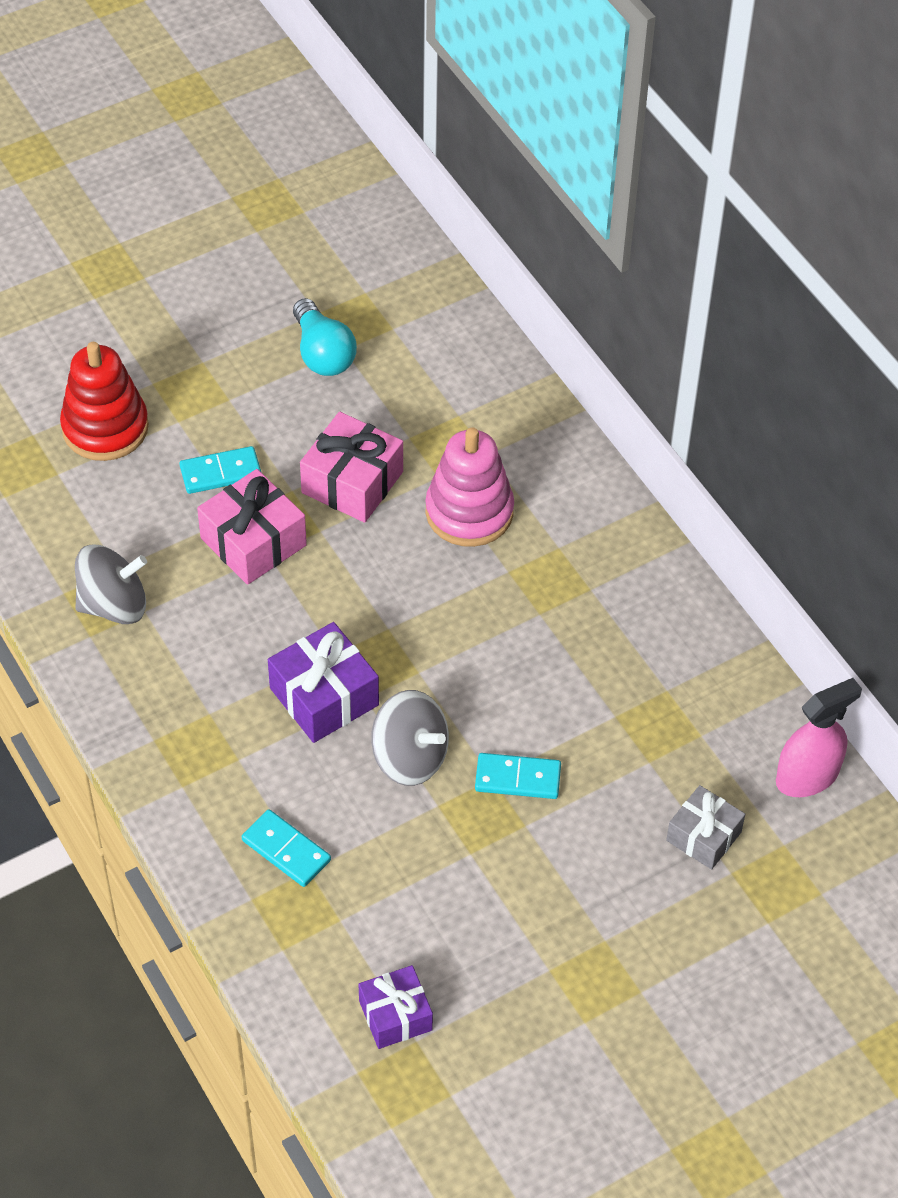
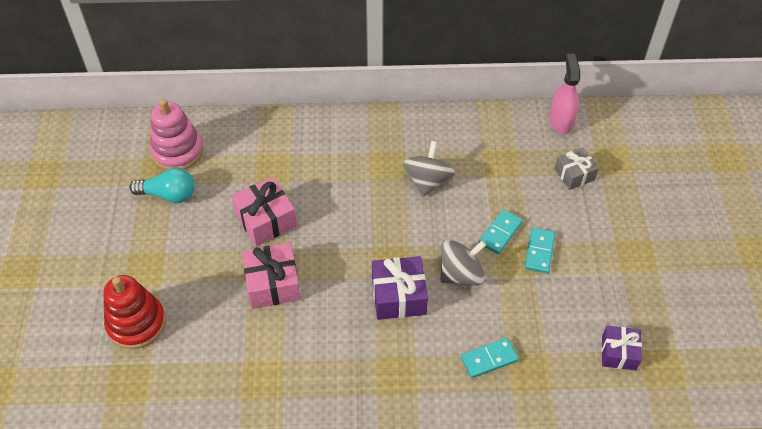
camera: 60 degrees left, 0 degrees up
(113, 605) = (268, 374): grey spinning top -> grey spinning top (427, 181)
(221, 473) = (213, 278): turquoise domino -> turquoise domino (539, 251)
(469, 512) = (322, 178): pink stacking toy -> pink stacking toy (177, 151)

